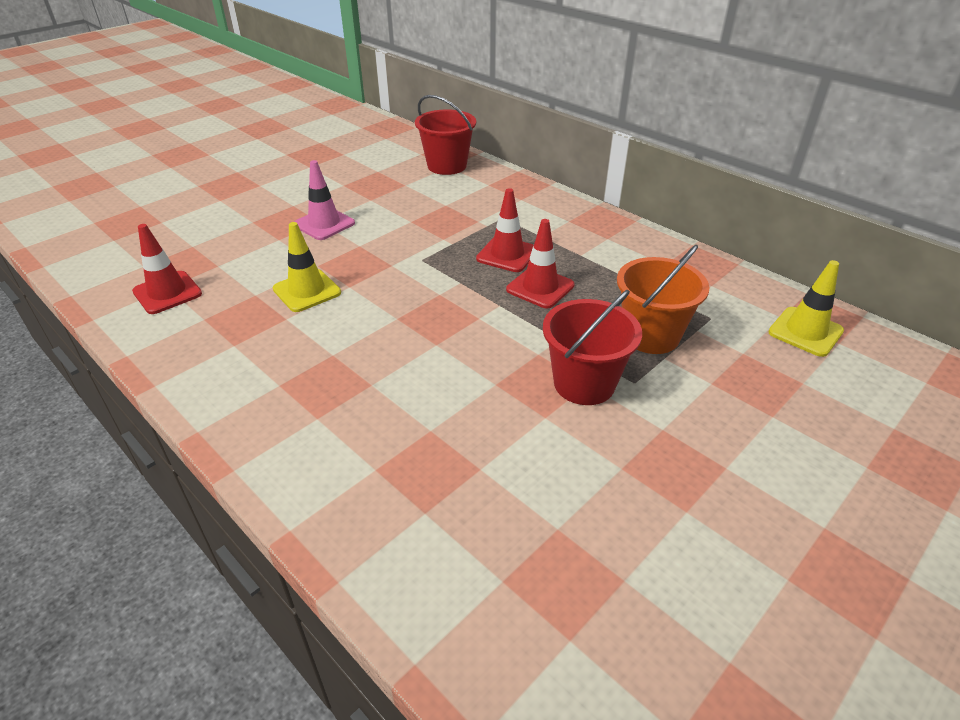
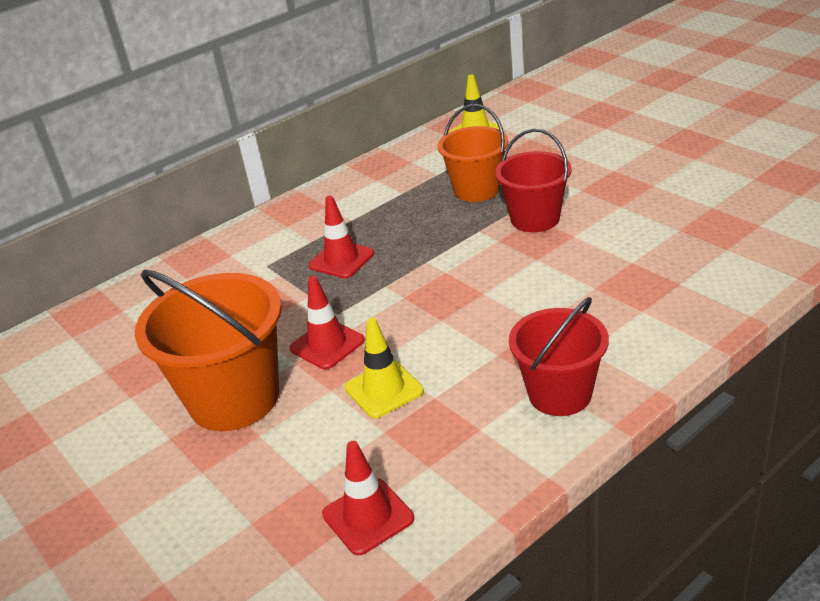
camera: 80 degrees left, 5 degrees down
(324, 224) = (234, 398): pink traffic cone -> orange bucket
(447, 166) = (121, 311): red bucket -> red bucket (560, 394)
(540, 287) = (402, 240): red traffic cone -> red traffic cone (327, 344)

